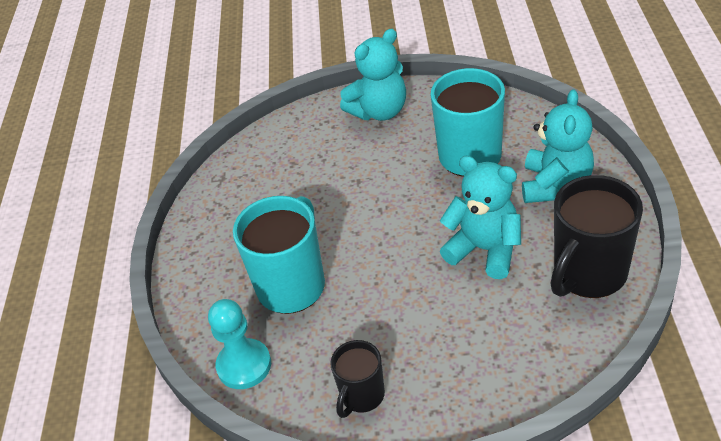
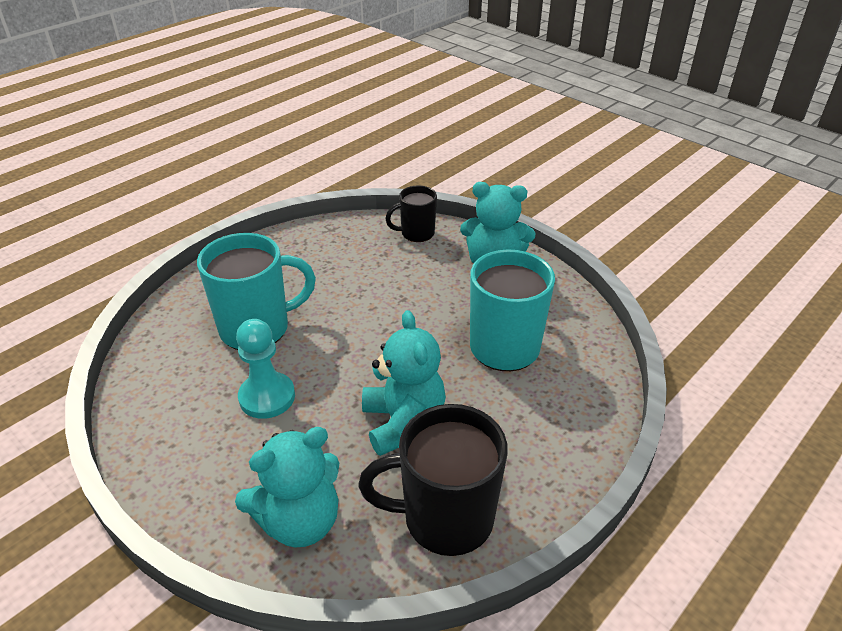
camera: 40 degrees right, 5 degrees down
(244, 365) = (155, 351): turquoise pawn -> turquoise pawn (267, 397)
(361, 396) = (172, 438): black mug -> black mug (416, 233)
(555, 185) = (534, 427): turquoise teddy bear -> turquoise teddy bear (299, 521)

